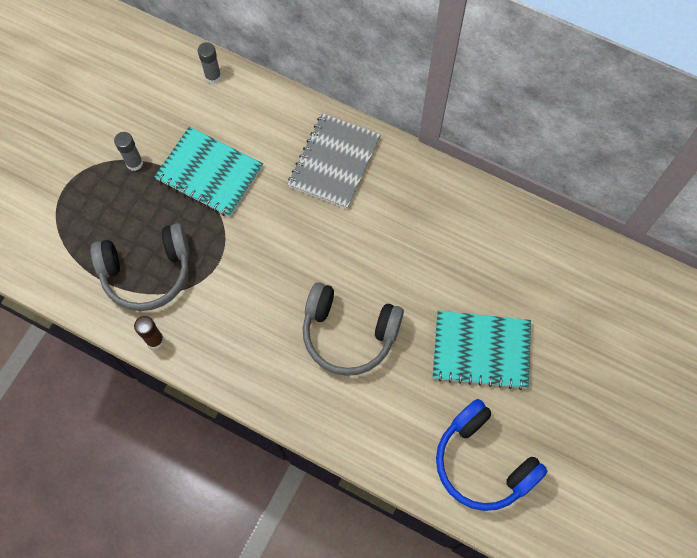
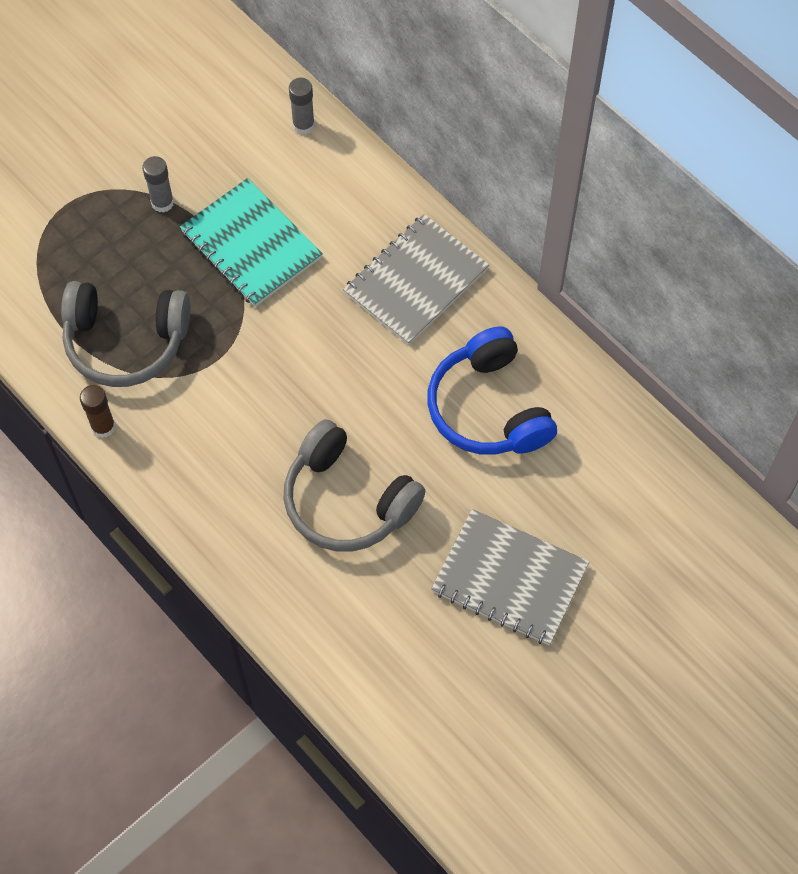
camera: 20 degrees right, 5 degrees down
(481, 350) = (509, 578): turquoise notebook -> grey notebook
(482, 462) = (454, 716): blue headphones -> blue headphones (488, 408)

